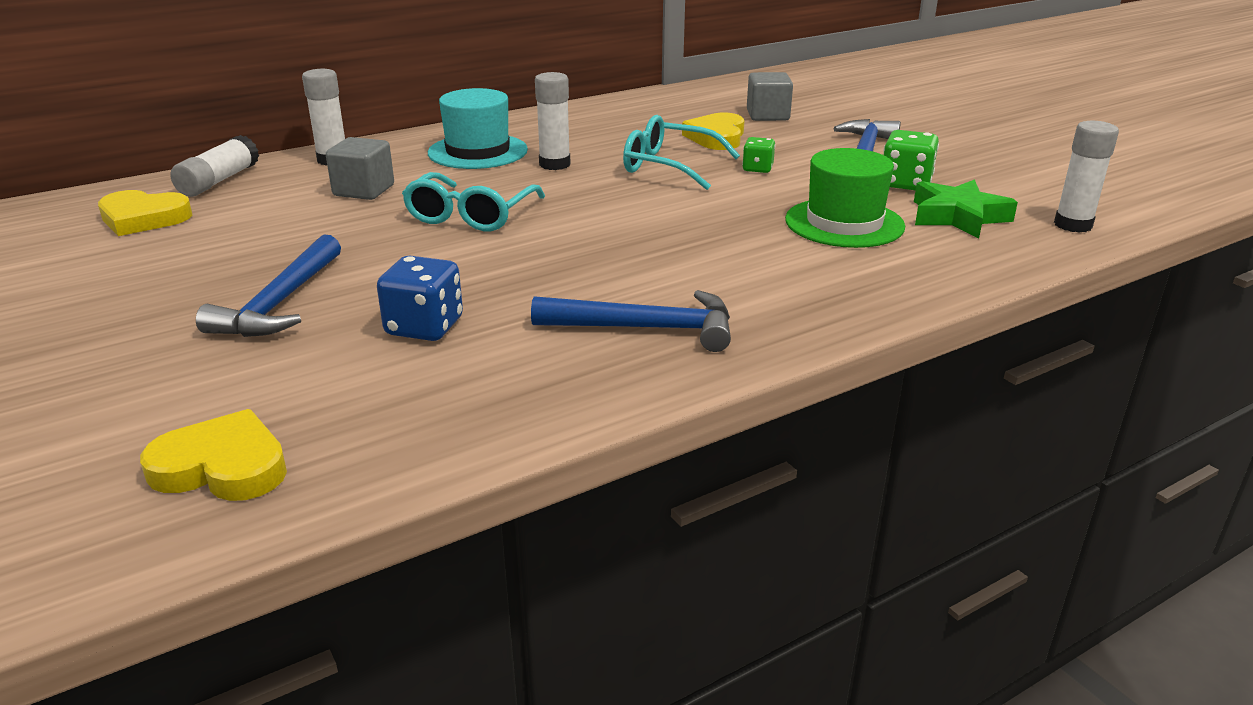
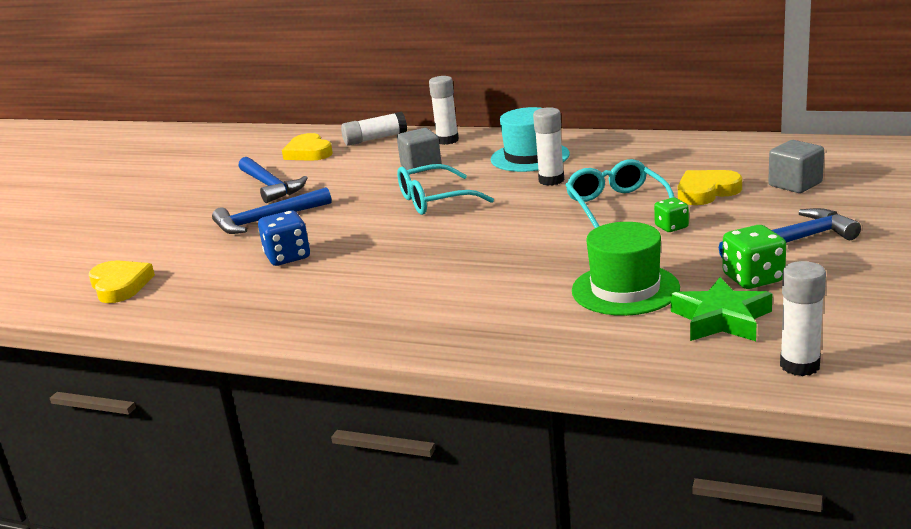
camera: 55 degrees right, 5 degrees down
(646, 328) = (364, 302): blue hammer -> blue hammer (270, 186)

